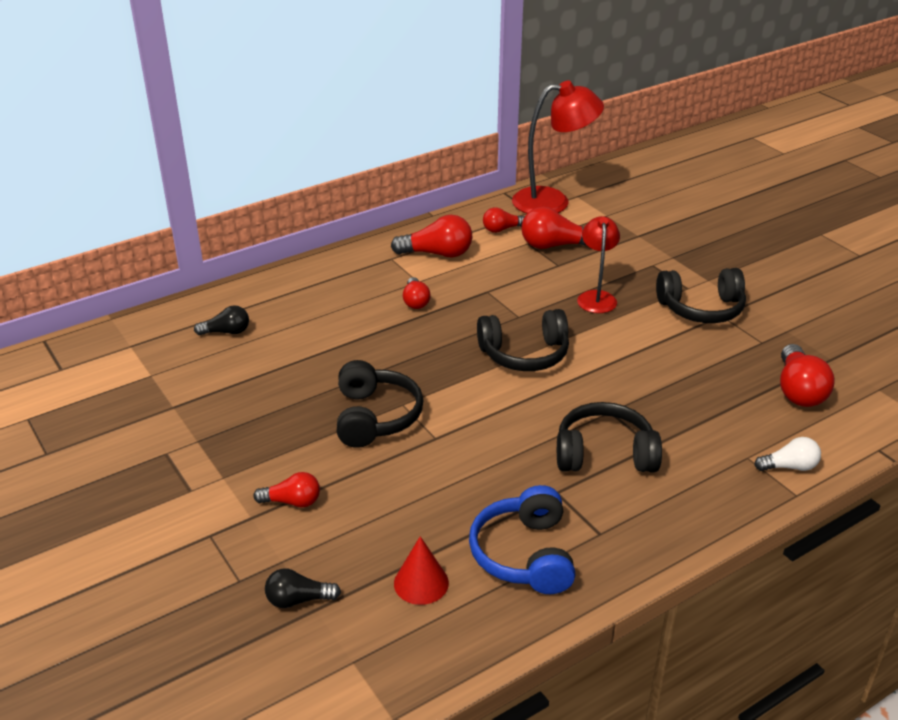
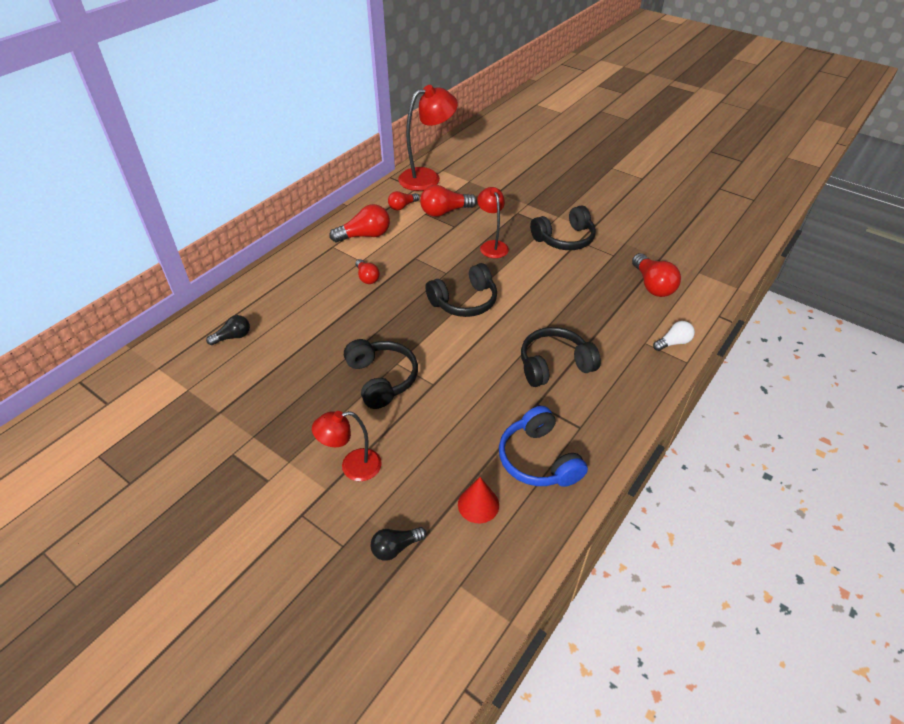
camera: 20 degrees left, 10 degrees up
(292, 502) = (352, 467): red light bulb -> red lamp

